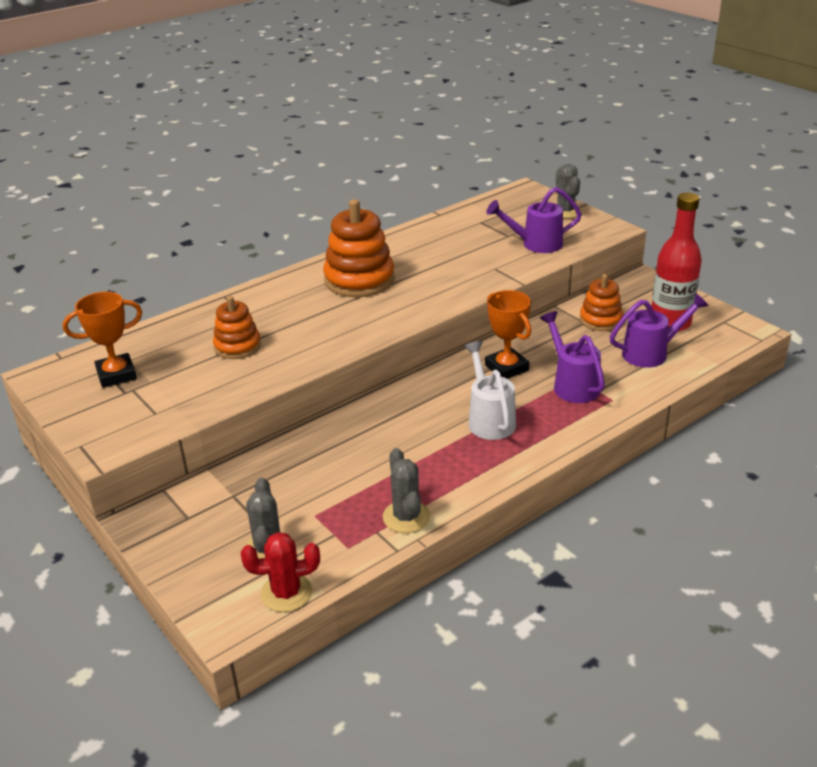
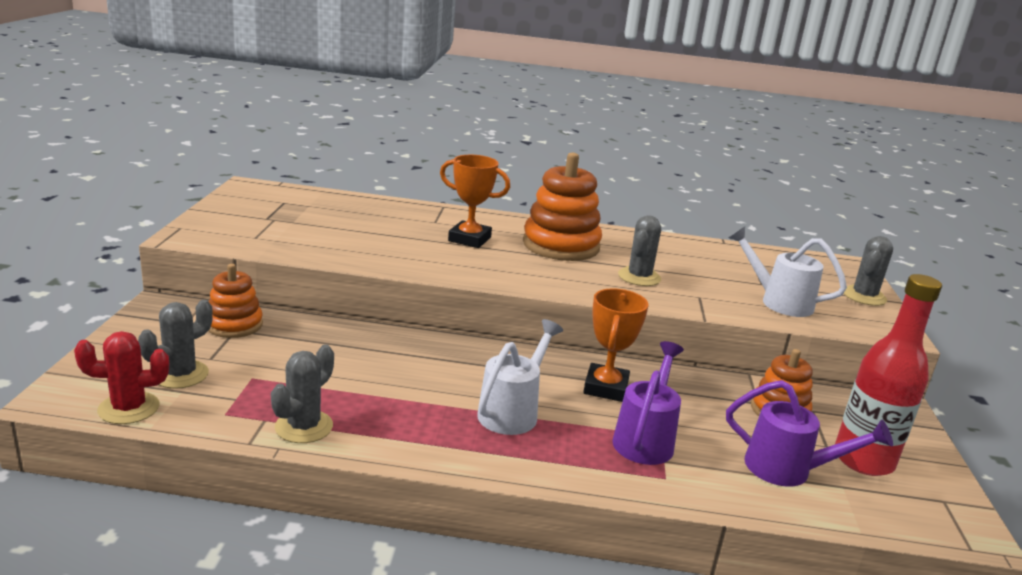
camera: 40 degrees right, 10 degrees down
(116, 375) = (284, 208): orange trophy -> orange trophy (469, 239)
(237, 346) = (386, 234): orange stacking toy -> orange stacking toy (234, 325)
(286, 593) = (129, 408): red cactus -> red cactus turned 45 degrees counterclockwise
(443, 275) = (639, 277): none -> grey cactus
(536, 244) = (779, 302): purple watering can -> white watering can

